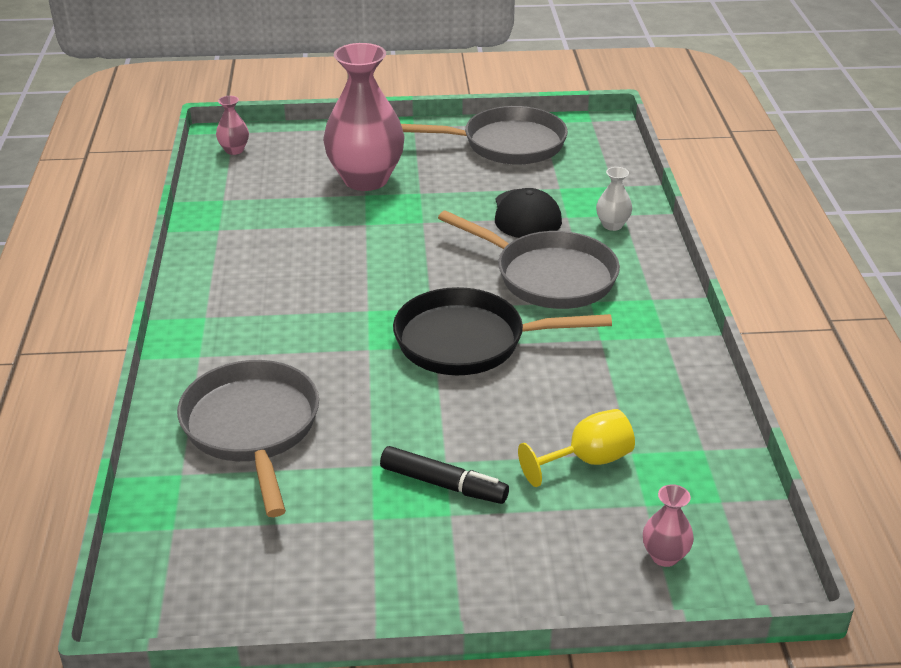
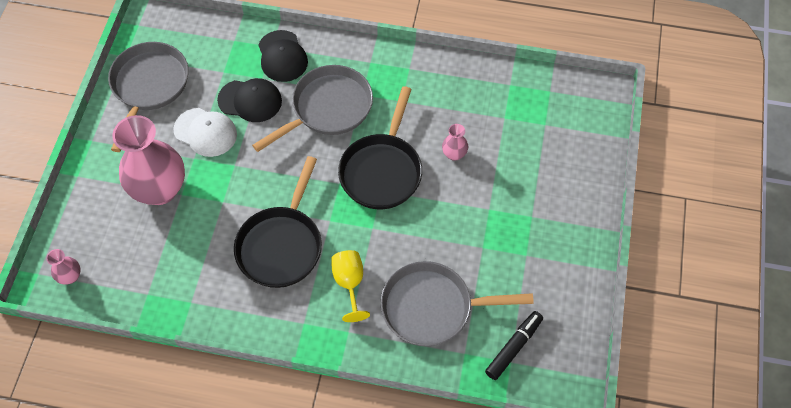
camera: 75 degrees left, 25 degrees up
(316, 278) = (281, 245): none -> black pan
(443, 484) = (507, 214): black marker -> black marker (513, 347)
(461, 193) = (205, 132): none -> white cap
(587, 461) = (506, 140): yellow goblet -> yellow goblet (349, 283)
(612, 225) = (282, 56): white vase -> black cap
(664, 556) = (582, 128): pink vase -> pink vase (454, 154)

